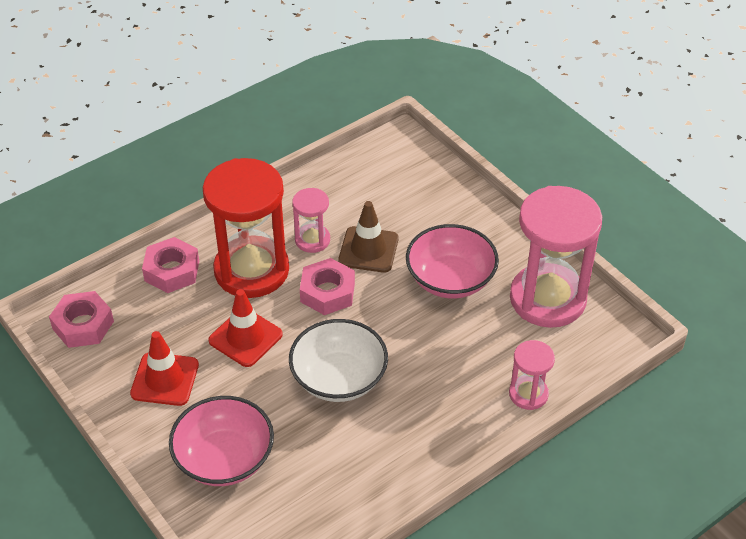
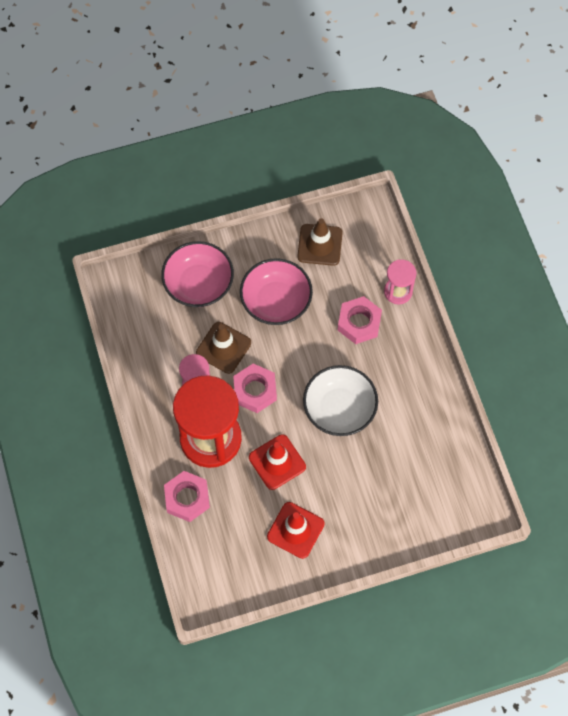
camera: 70 degrees left, 20 degrees up
(83, 325) = (218, 579): pink nut -> pink nut (359, 323)
(224, 459) = (382, 507): pink bowl -> pink bowl (199, 284)
(547, 299) = (320, 245): pink hourglass -> brown traffic cone

